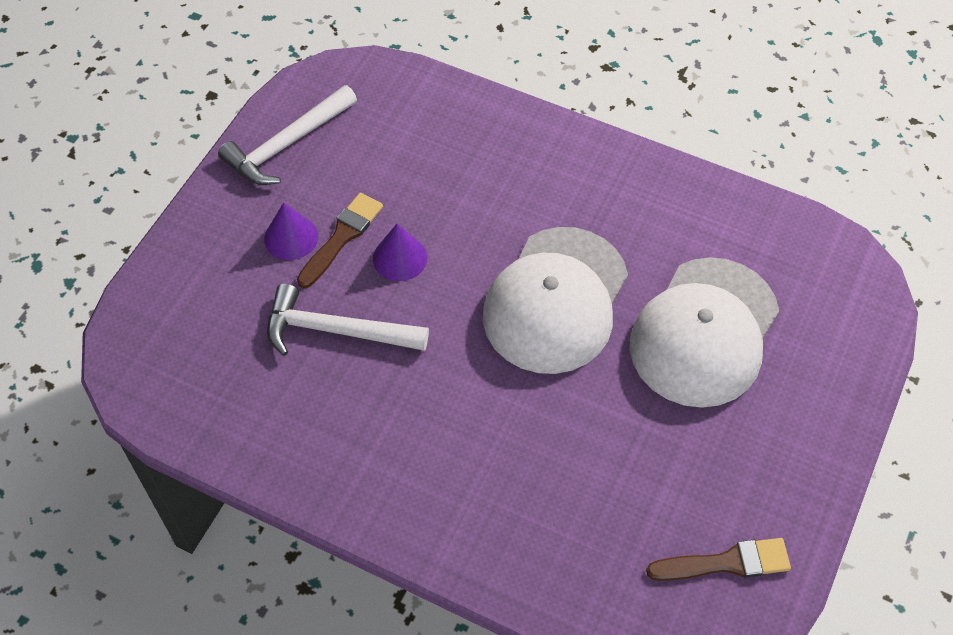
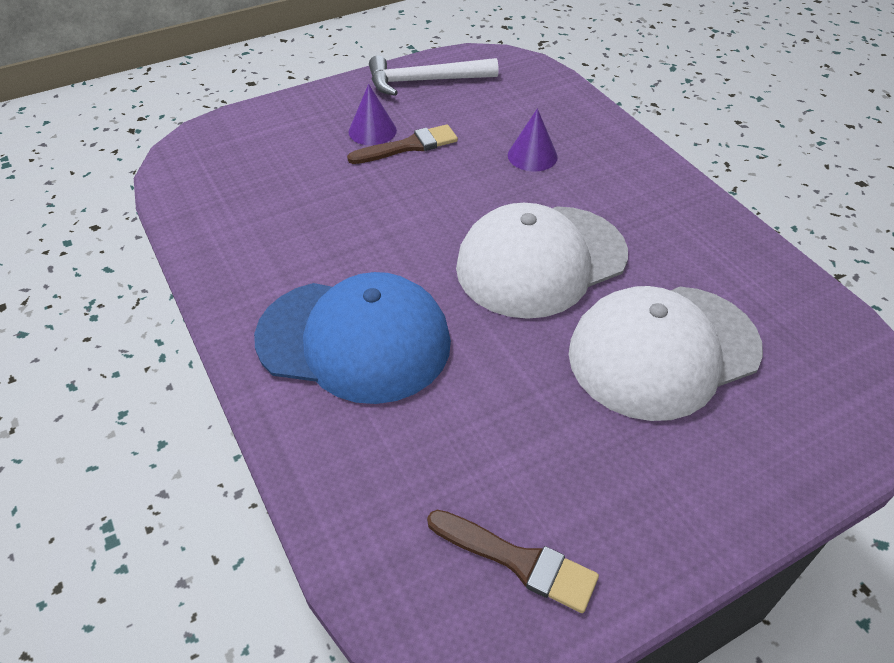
camera: 35 degrees right, 10 degrees down
(335, 330) = (345, 197): white hammer -> none
(400, 258) = (439, 177): purple cone -> purple cone (532, 156)
(471, 467) = (354, 340): none -> blue cap

